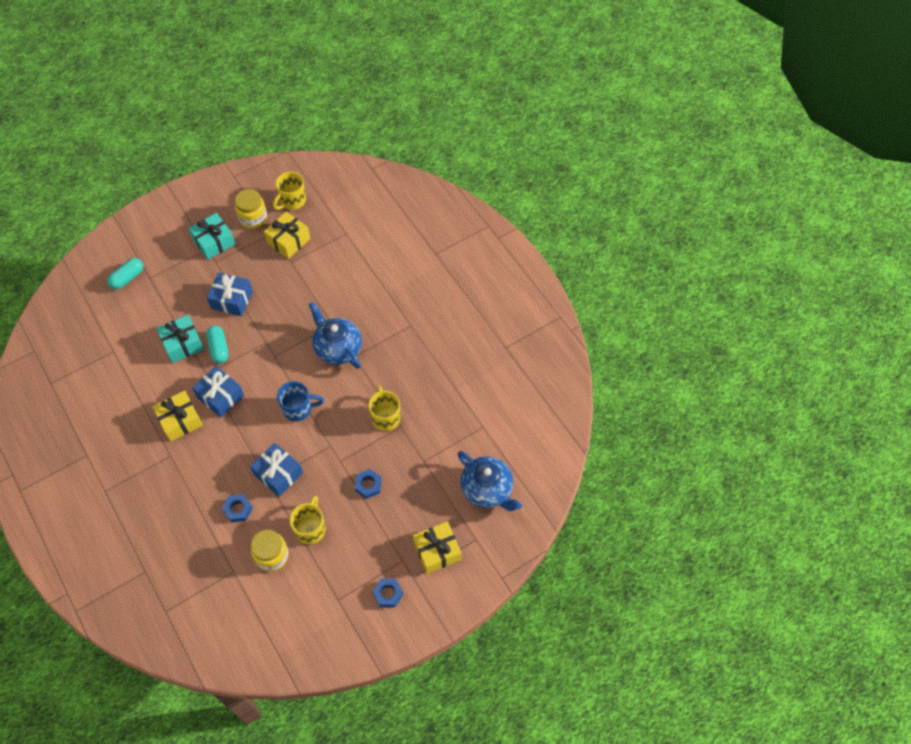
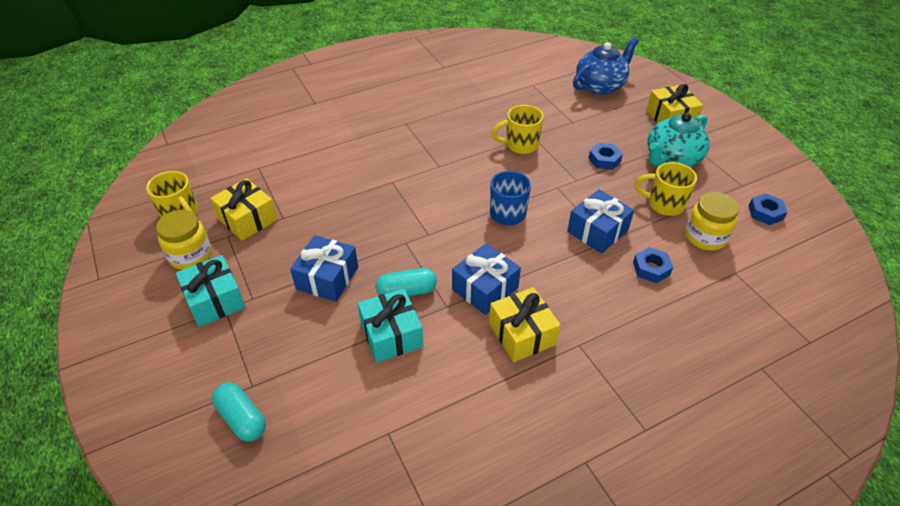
camera: 85 degrees left, 15 degrees down
(337, 348) = (425, 178): blue teapot -> none
(371, 543) = (671, 159): none -> turquoise teapot
(388, 594) = (725, 150): blue nut -> blue nut (765, 212)

